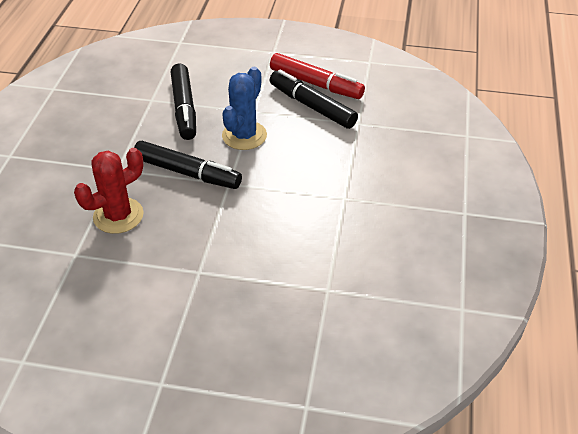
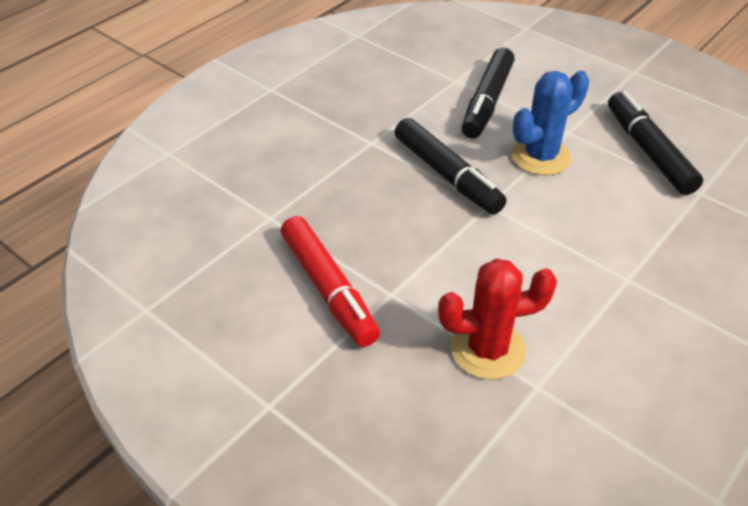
camera: 30 degrees right, 0 degrees up
(118, 216) = (341, 194): red cactus -> red cactus (487, 349)
(315, 84) = (669, 126): red marker -> red marker (328, 288)

